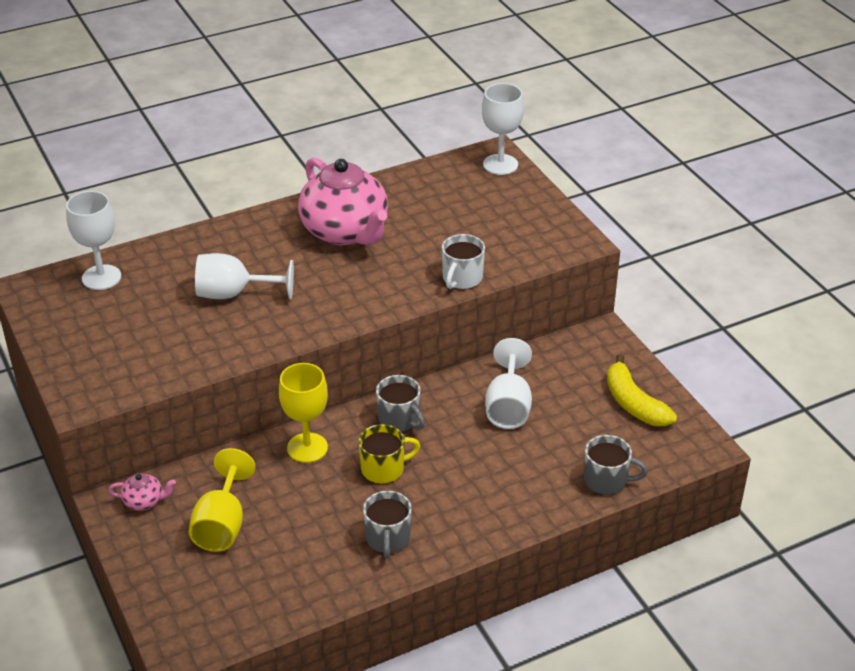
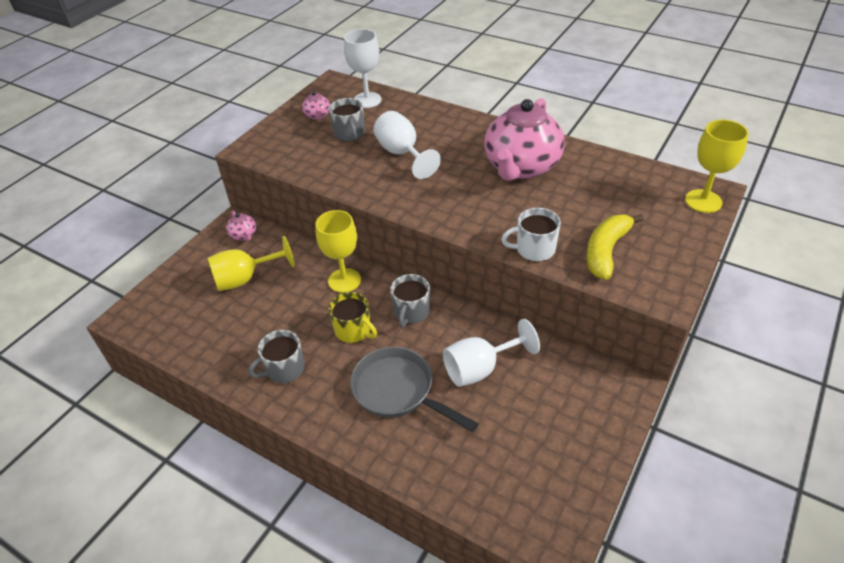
camera: 60 degrees right, 5 degrees up
(83, 325) = (317, 115): none -> pink teapot
(486, 469) = (398, 391): none -> grey pan
(500, 164) = (703, 201): white goblet -> yellow goblet
(607, 480) = (448, 483): grey mug -> grey mug (349, 134)
(634, 403) = (563, 456): yellow banana -> yellow banana (606, 251)

